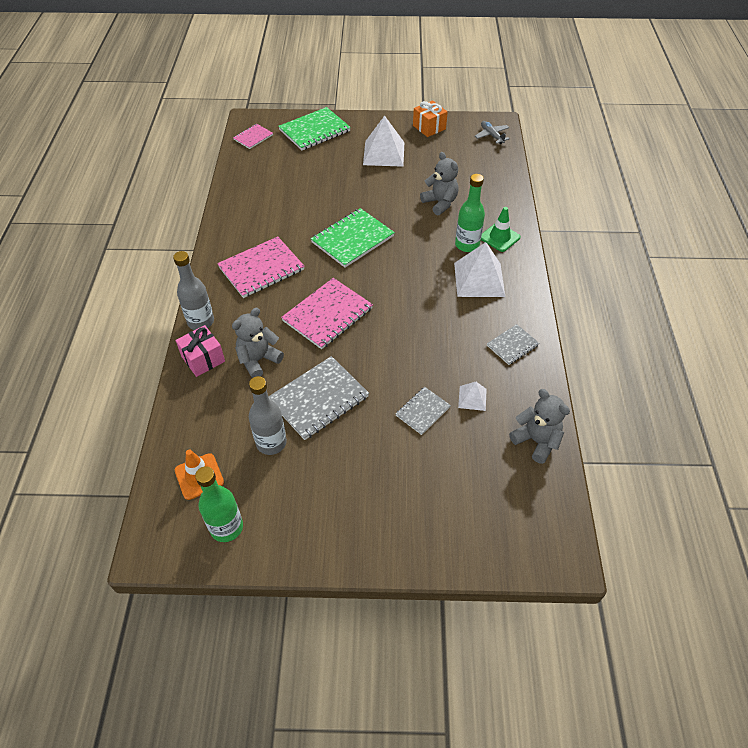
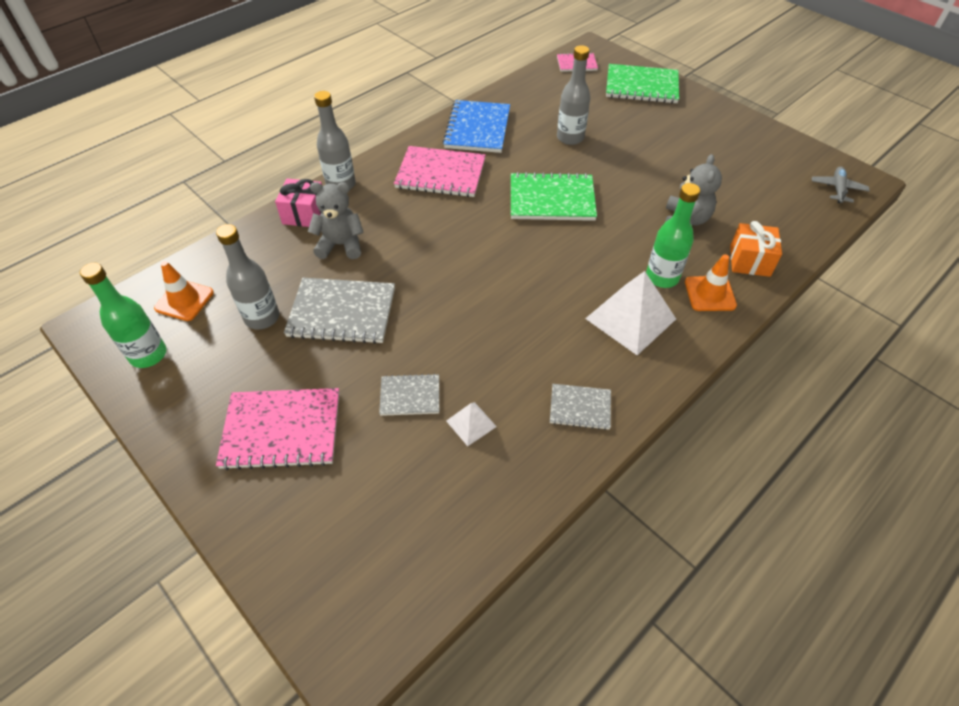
camera: 45 degrees right, 0 degrees up
(245, 222) = (477, 128): none -> blue notebook
(313, 192) = (570, 138): none -> grey bottle
(327, 314) = (443, 248): pink notebook -> pink notebook (282, 430)
(383, 153) = (686, 141): white pyramid -> none
(429, 127) = (769, 143): orange gift -> orange gift (749, 261)
(499, 237) = (710, 294): green traffic cone -> orange traffic cone
(536, 441) = (477, 520): grey teddy bear -> none

